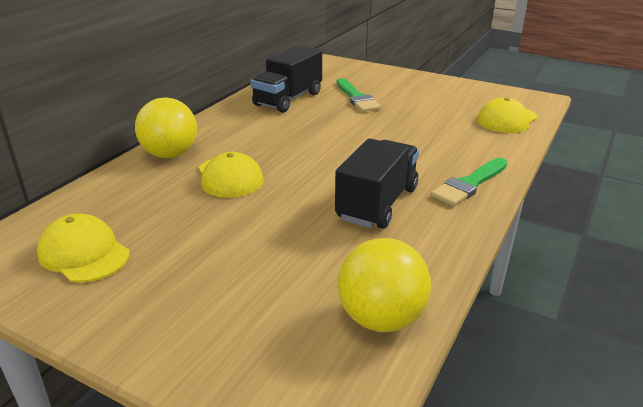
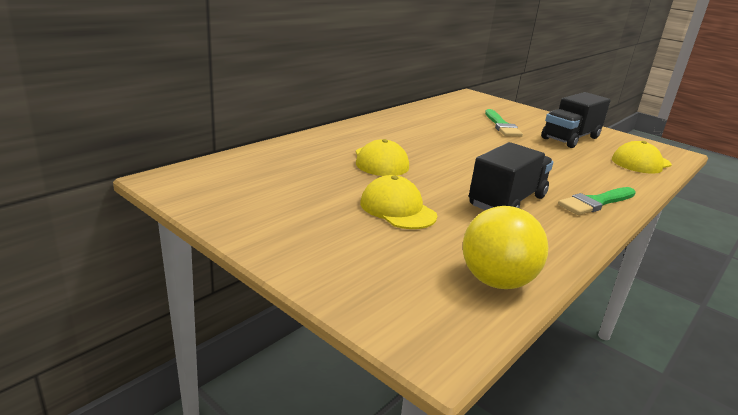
camera: 10 degrees right, 5 degrees down
(84, 253) = (252, 191): yellow cap -> yellow cap (397, 209)
(170, 154) = (333, 139): yellow ball -> none
(288, 99) = (440, 117): black truck -> black truck (570, 138)

